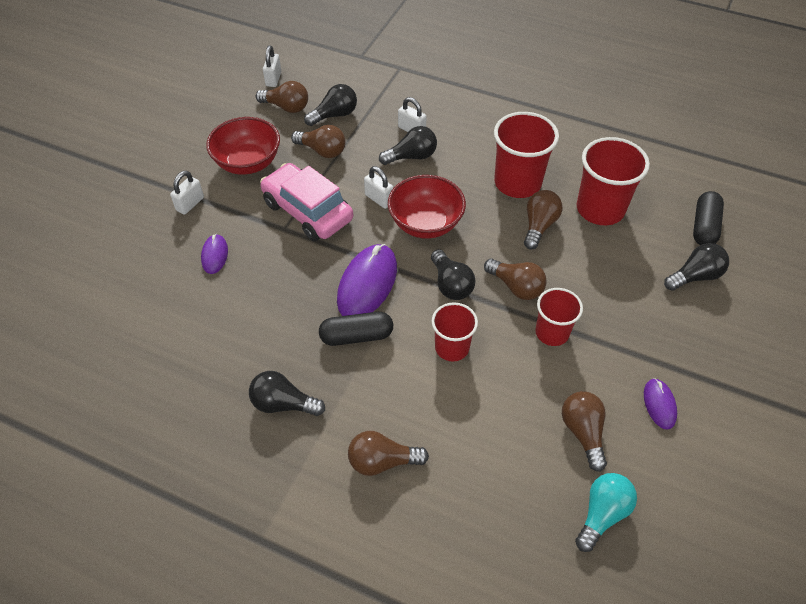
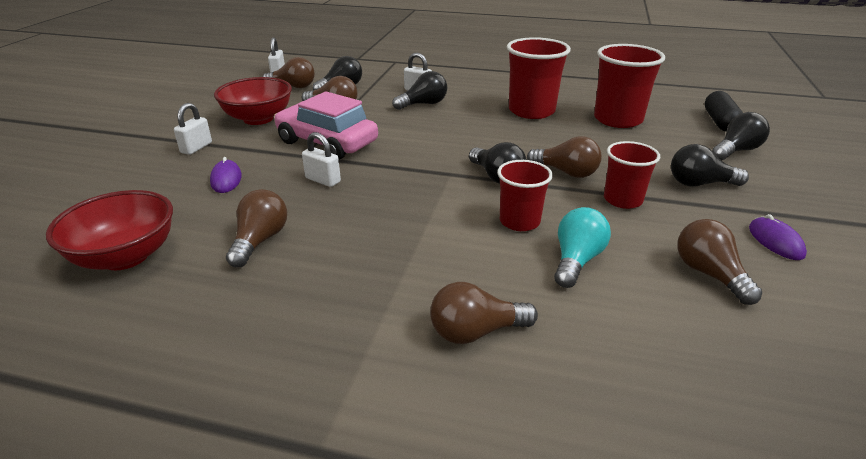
camera: 10 degrees left, 20 degrees down
(283, 404) = (327, 291): black light bulb -> black light bulb (699, 184)
(356, 336) = (405, 223): black capsule -> none
(367, 284) = (405, 184): purple mouse -> none
(379, 199) = (400, 130): white padlock -> white padlock (323, 180)
(425, 223) = (453, 141): red bowl -> red bowl (125, 256)
(539, 226) = (566, 133): brown light bulb -> brown light bulb (260, 241)
(602, 514) = (787, 349): turquoise light bulb -> turquoise light bulb (576, 260)

